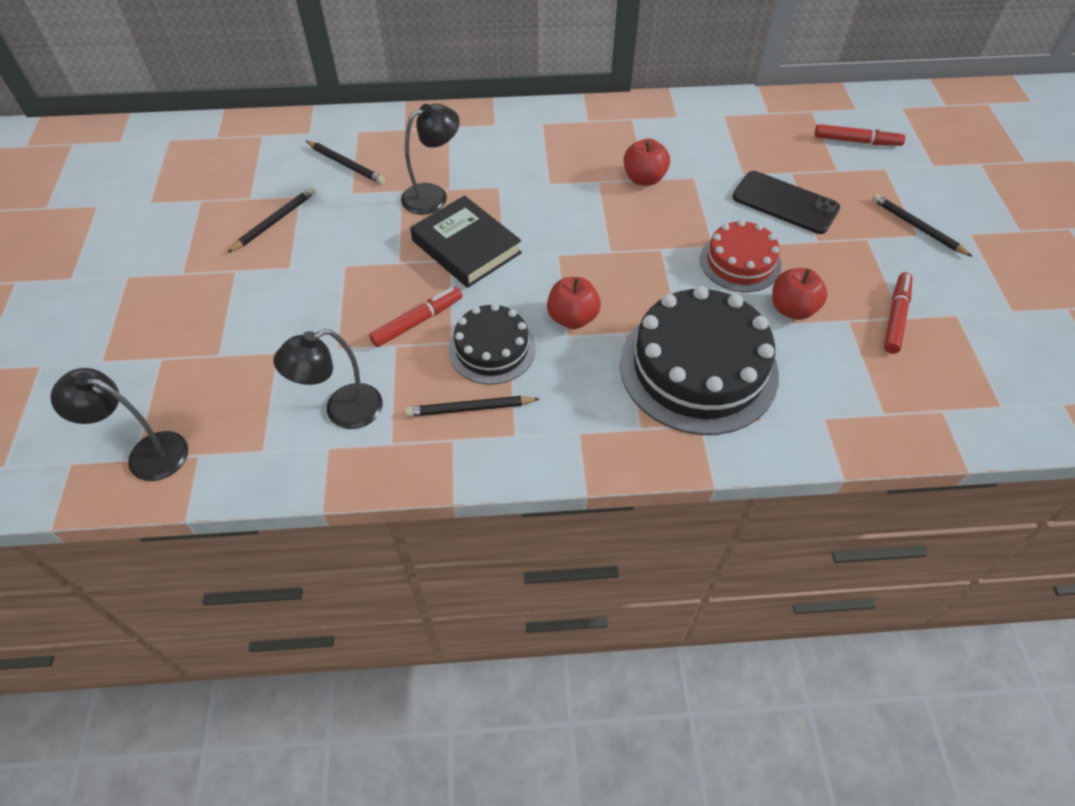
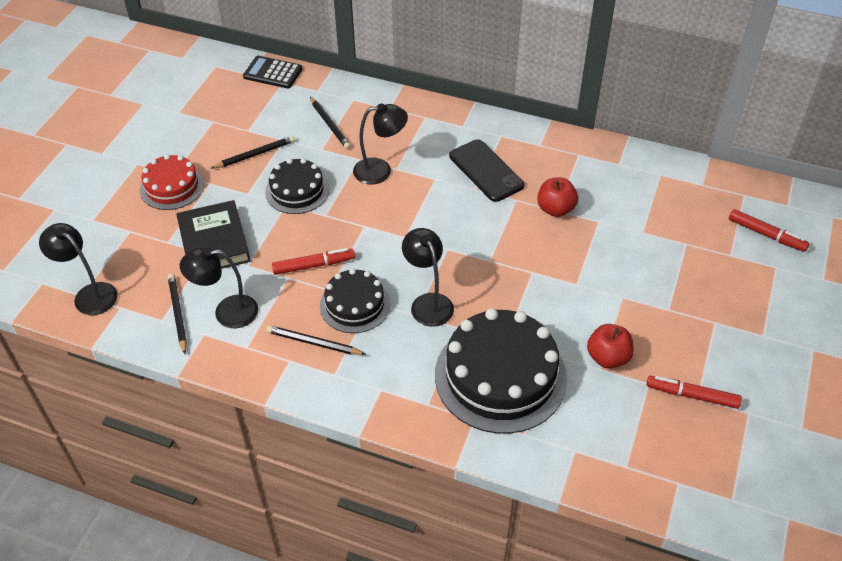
camera: 25 degrees right, 5 degrees down
(245, 128) = (273, 73): none -> black calculator
(349, 246) = (297, 190): none -> black cake
(466, 247) = (381, 220): black book -> black book (214, 242)
(572, 318) = (428, 303): red apple -> black lamp
(740, 262) = (590, 305): red cake -> red cake (172, 187)
(785, 203) = (662, 268): black phone -> black phone (486, 171)
(895, 317) = (692, 395): red marker -> red marker turned 120 degrees counterclockwise
(917, 227) = (767, 328): black pencil -> black pencil (178, 314)

